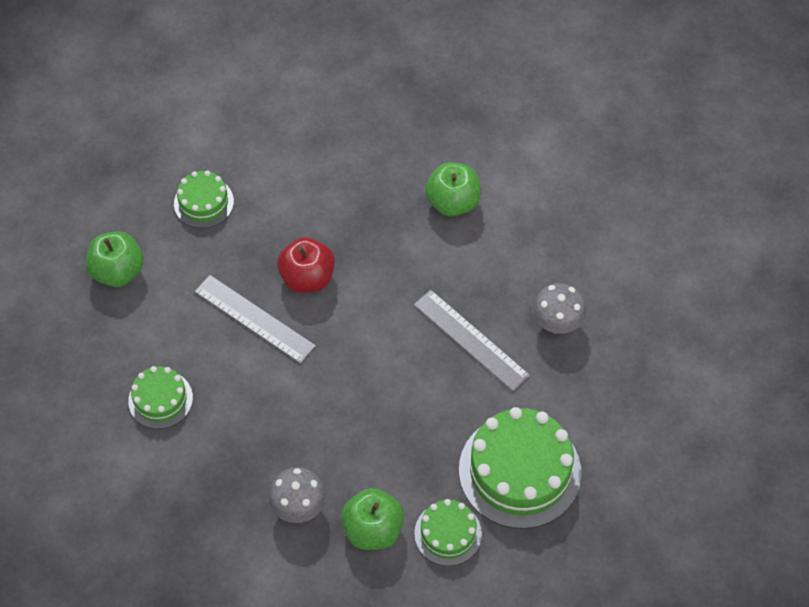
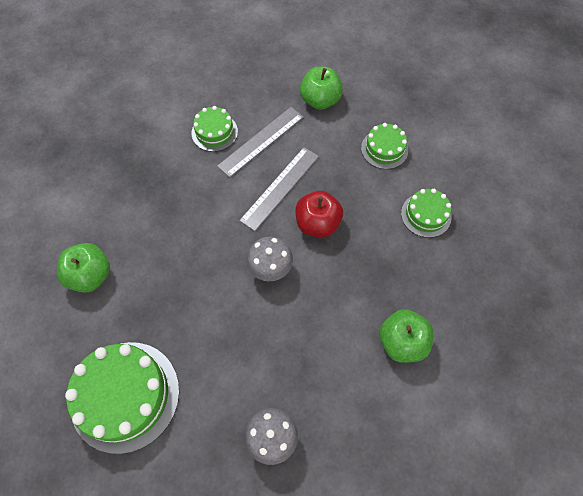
camera: 90 degrees right, 5 degrees up
(299, 507) = (117, 223): grey mushroom -> grey mushroom (270, 269)
(448, 533) = (77, 333): green cake -> green cake (426, 215)
(471, 340) = (256, 355): grey ruler -> grey ruler (261, 141)

